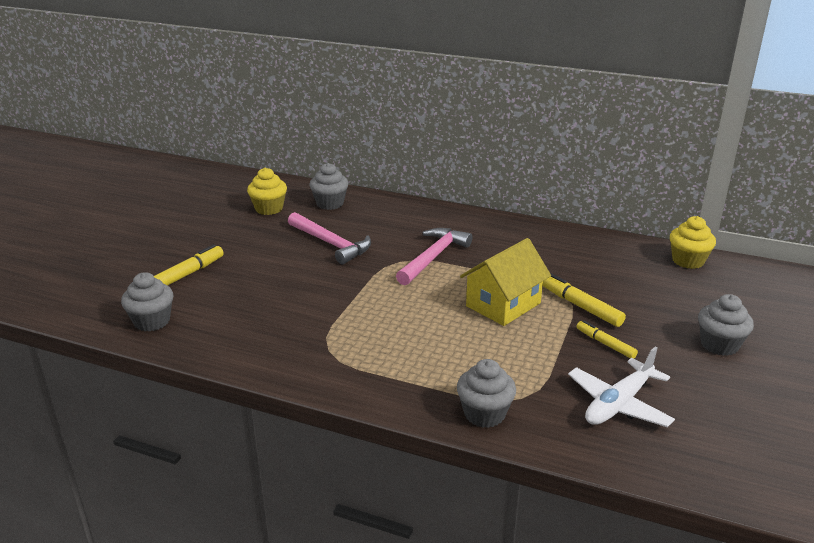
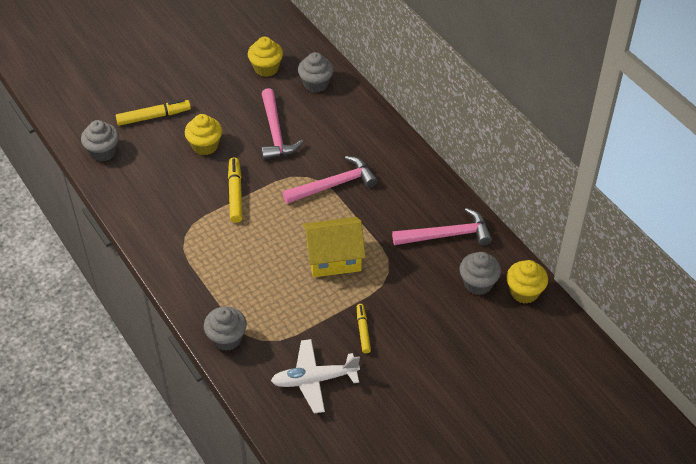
camera: 35 degrees right, 20 degrees up
(269, 276) = (205, 146): none -> yellow cupcake
(576, 251) = (447, 235): none -> pink hammer
(580, 306) = (385, 289): yellow marker -> yellow marker (235, 194)
(719, 345) = (441, 377): grey cupcake -> grey cupcake (478, 283)

